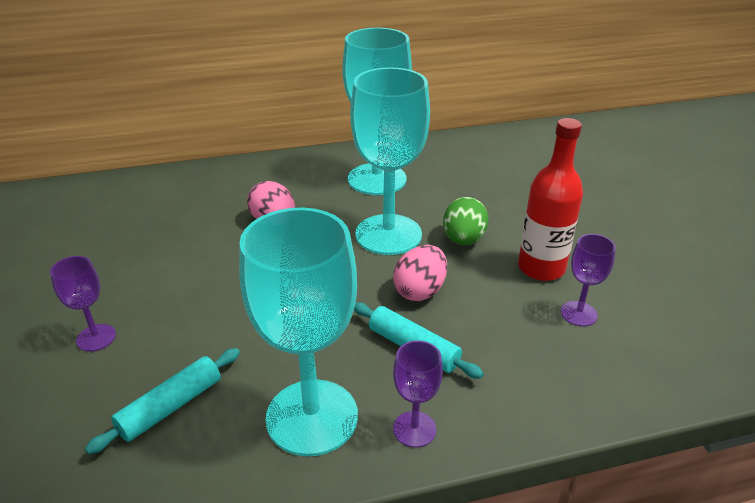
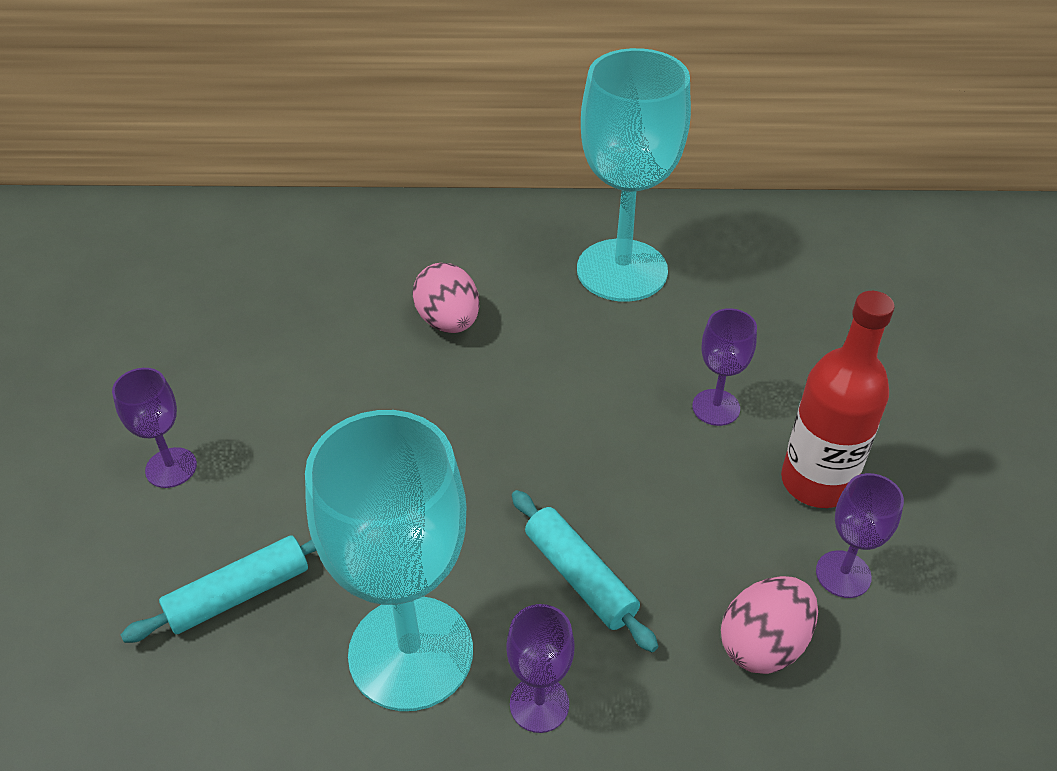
camera: 15 degrees right, 10 degrees up
(388, 234) = (606, 376): turquoise goblet -> none
(420, 291) = (620, 484): pink egg -> pink egg (763, 644)
(463, 240) = (716, 407): green egg -> purple goblet

